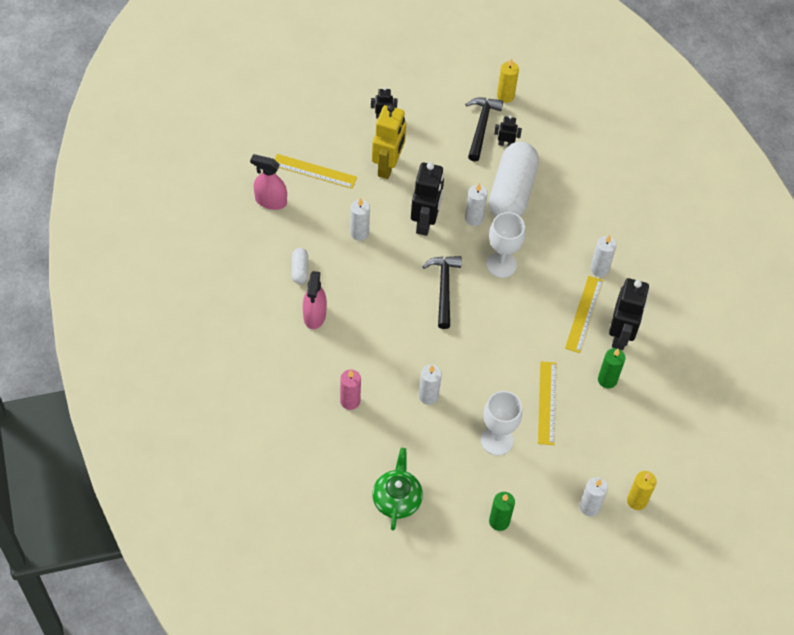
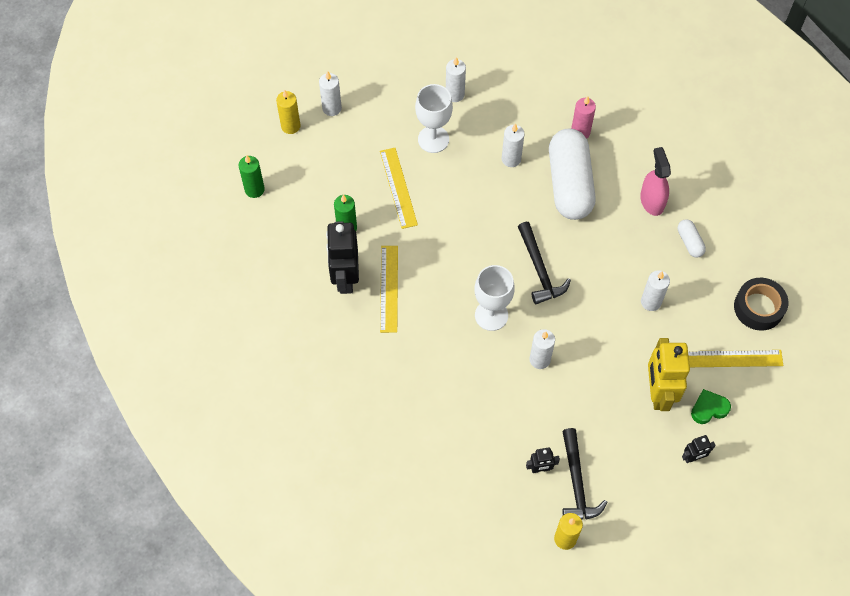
camera: 165 degrees right, 5 degrees up
(270, 201) = (758, 307): pink spray bottle -> black tape
(353, 143) = (708, 409): none -> green heart
(397, 499) = (502, 65): green teapot -> none
(425, 222) = (589, 338): black robot -> none
(499, 521) = (407, 73): green candle -> green candle (254, 189)
(512, 192) = (511, 407): white capsule -> white capsule (569, 184)
(599, 269) = (387, 344): white candle -> white candle (455, 94)

